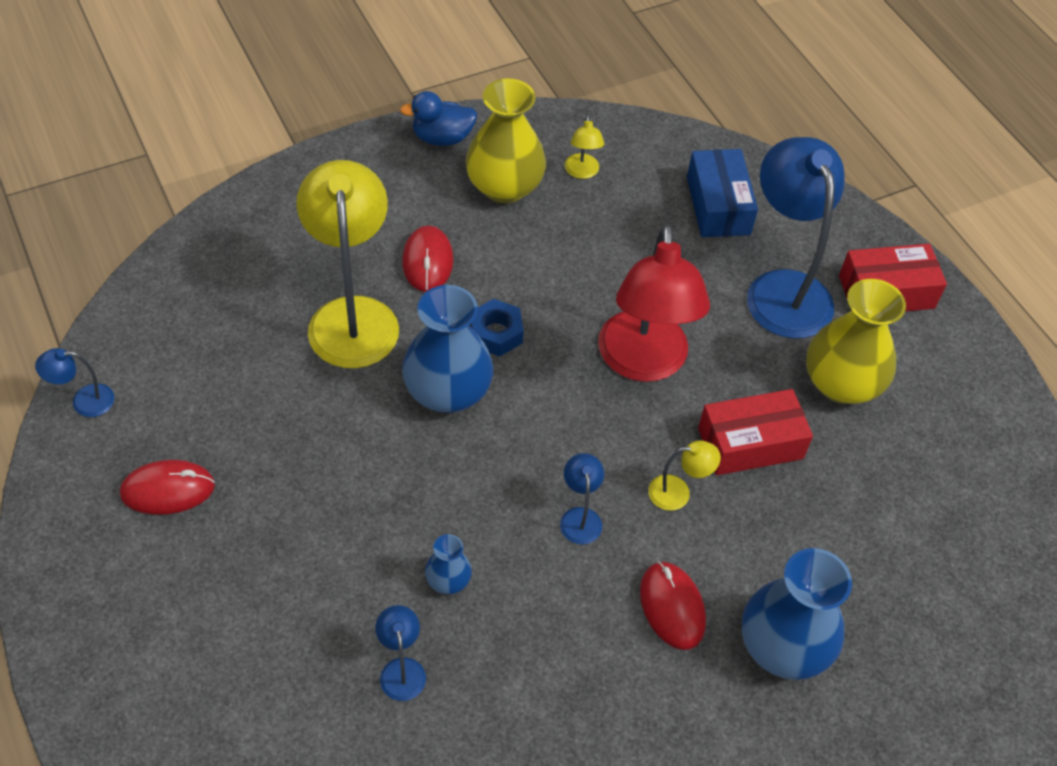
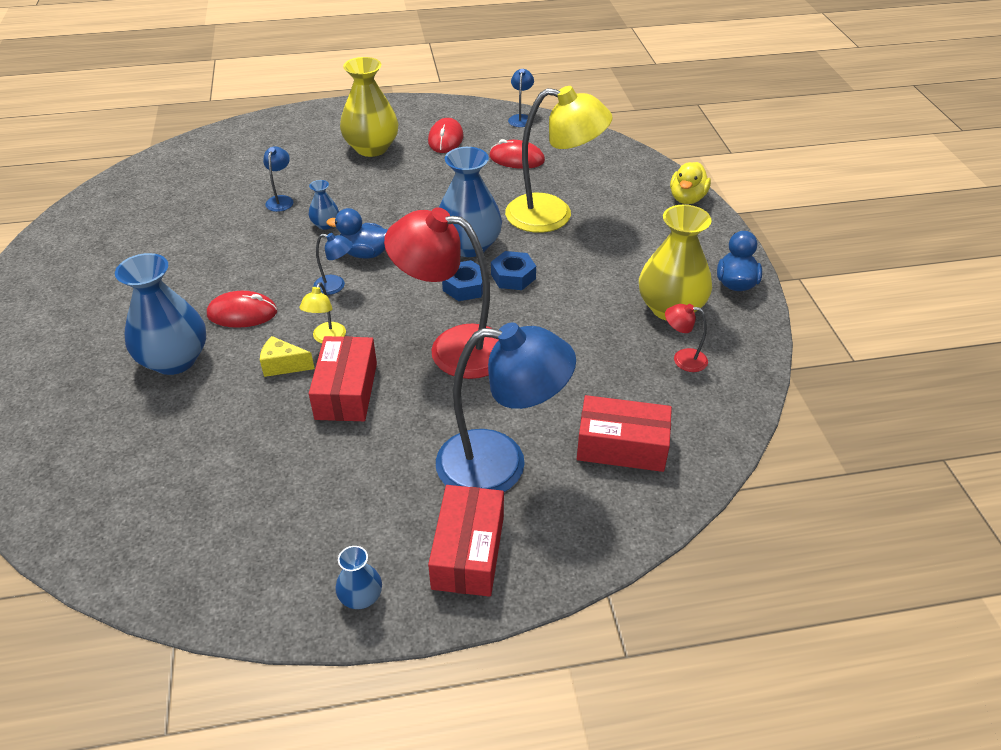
camera: 110 degrees right, 10 degrees down
(279, 187) = (687, 198): none -> yellow duck
(401, 669) = (281, 200): blue lamp -> blue lamp turned 90 degrees counterclockwise
(427, 261) = (595, 255): red mouse -> red mouse (516, 159)
(501, 506) = (365, 253): none -> blue duck
(532, 377) = (465, 287): none -> blue nut
(582, 172) = (682, 359): yellow lamp -> red lamp
(718, 205) = (622, 446): blue box -> red box
(740, 521) = (283, 365): none -> yellow cheese
(841, 384) = (375, 472): yellow vase -> yellow vase (372, 148)
(968, 354) = (361, 597): none -> blue vase

